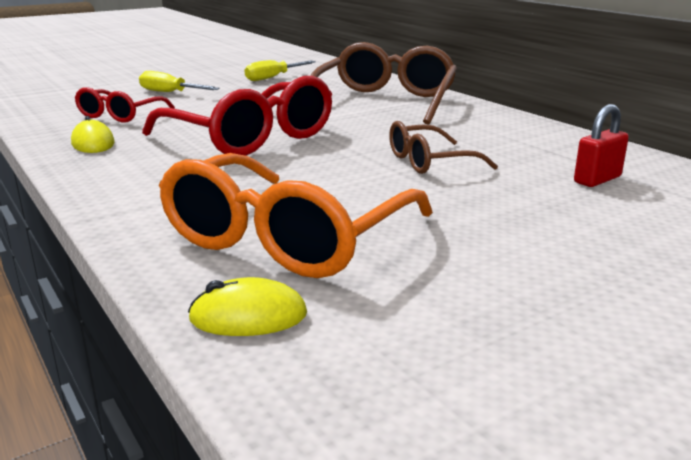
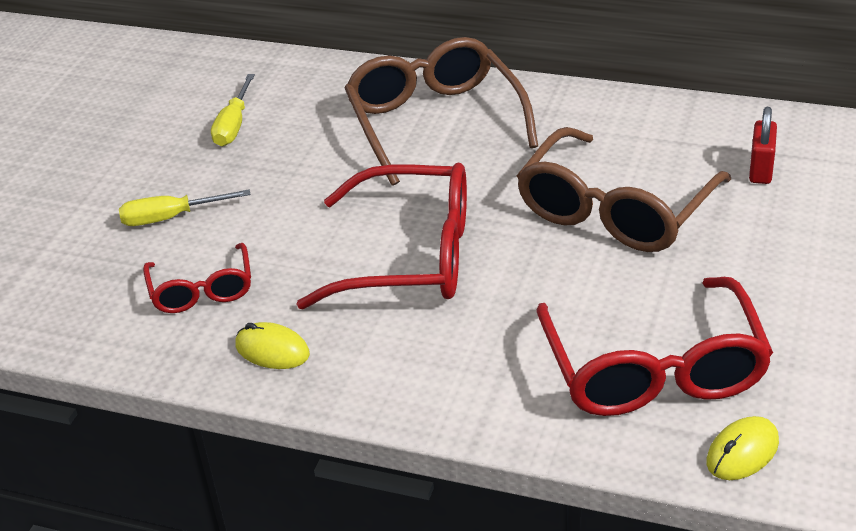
camera: 35 degrees left, 15 degrees up
(286, 239) = (654, 370): orange glasses -> red glasses
(429, 162) = (615, 211): brown glasses -> brown glasses, size x1.82

